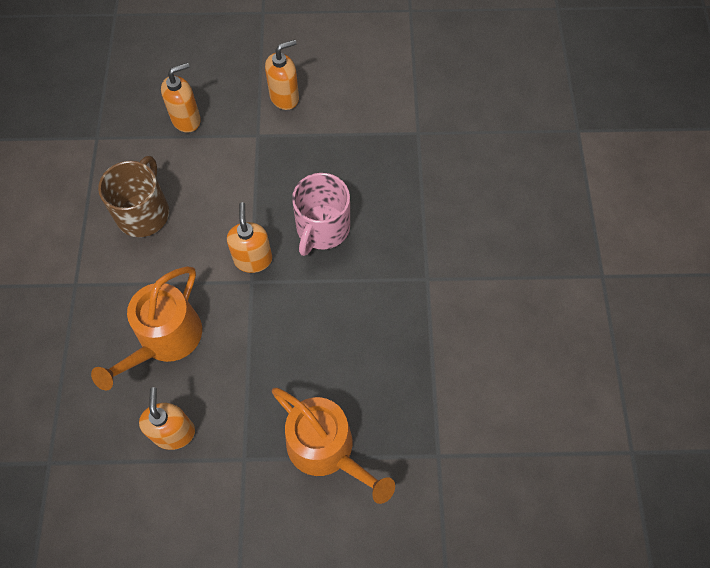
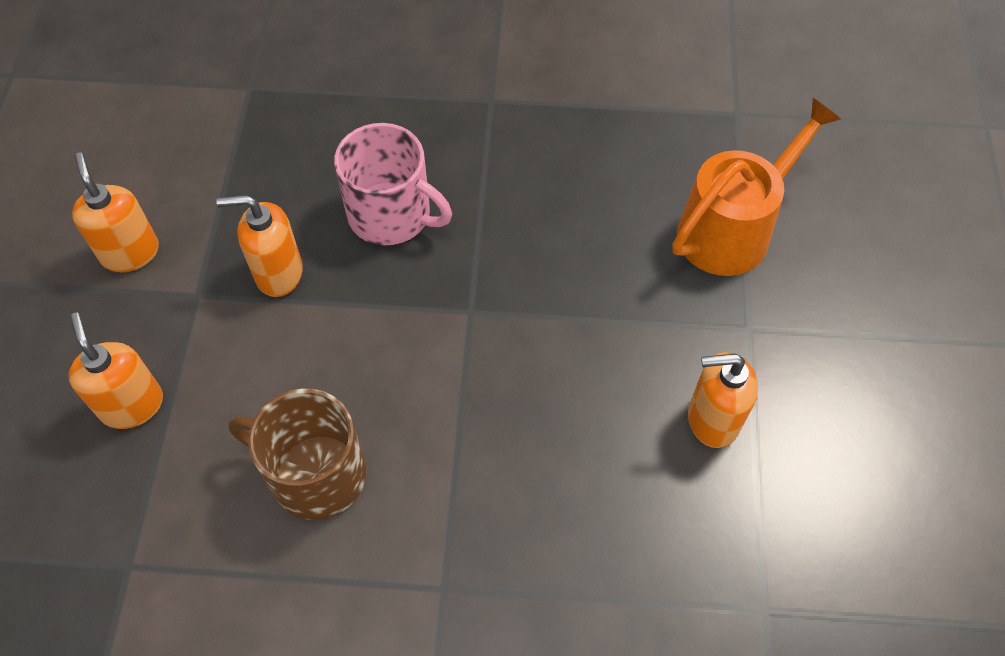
camera: 85 degrees left, 5 degrees down
(165, 339) = (559, 434): orange watering can -> none
(253, 259) = (431, 307): orange soap dispenser -> orange soap dispenser (278, 273)

